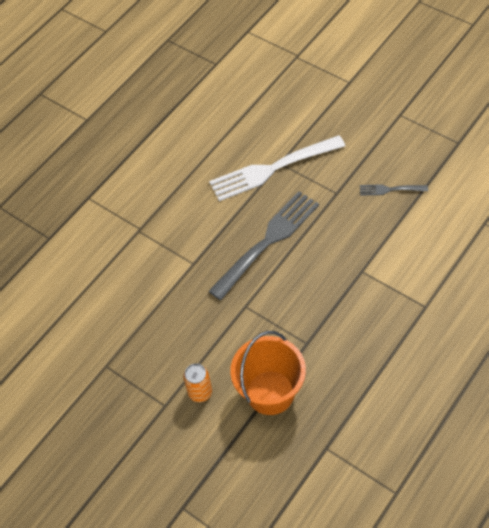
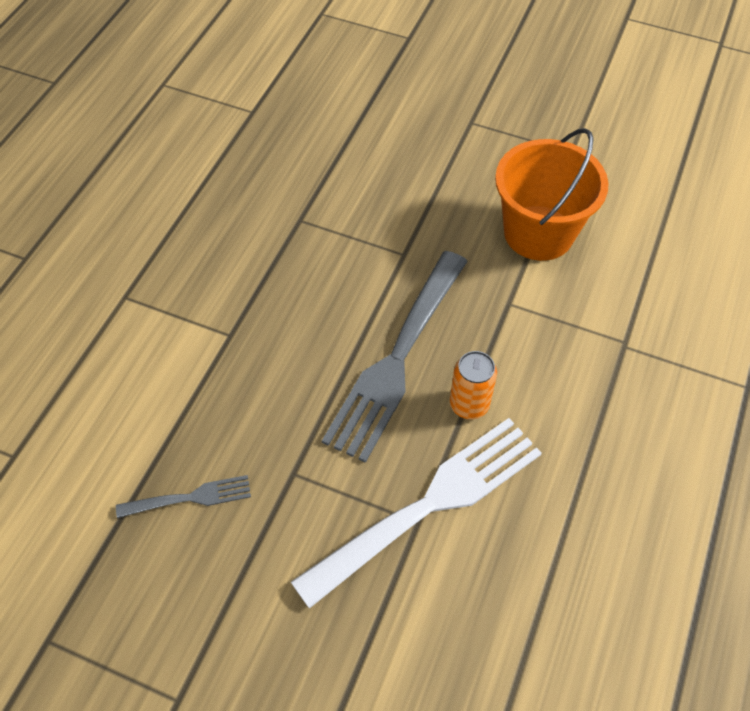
camera: 160 degrees right, 0 degrees up
(200, 392) = (430, 142): orange can -> orange can (469, 404)
(270, 392) = (337, 155): orange bucket -> orange bucket (538, 233)

